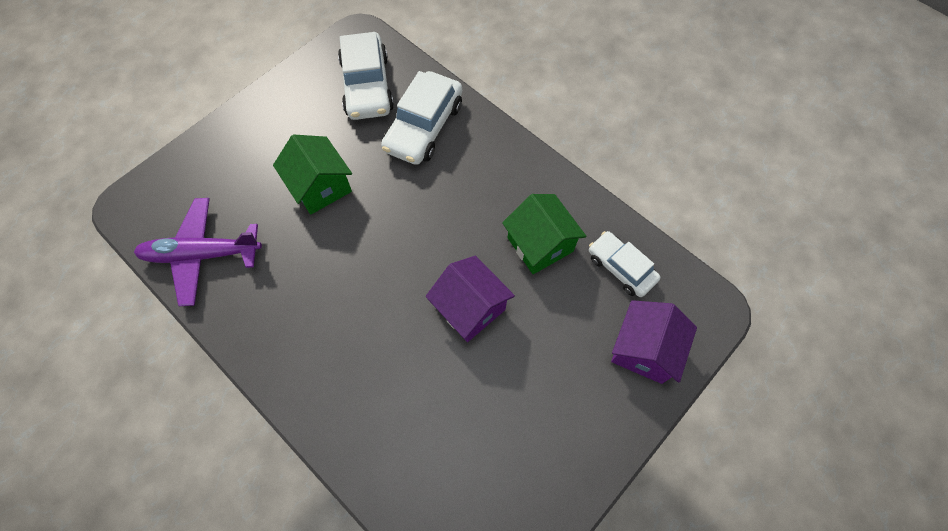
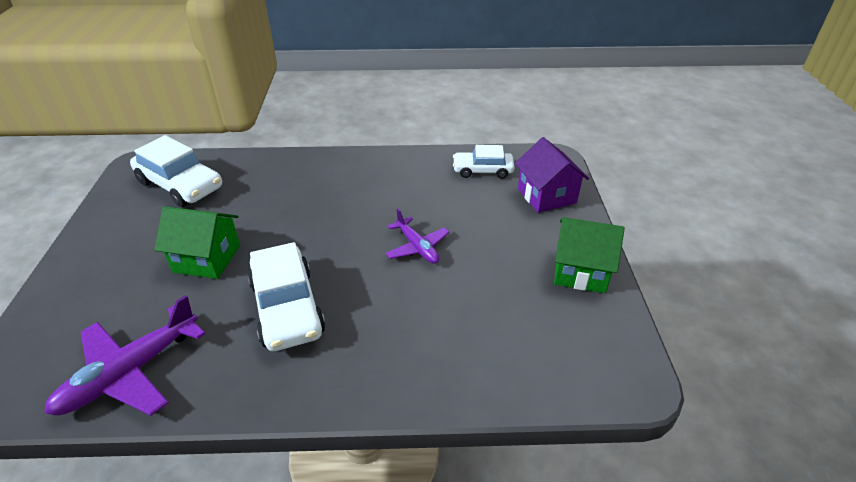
camera: 45 degrees left, 25 degrees down
(424, 127) = (258, 181): white car -> white car (287, 307)
(470, 308) = (417, 247): purple house -> purple plane
(540, 244) = (420, 189): green house -> green house (580, 271)

